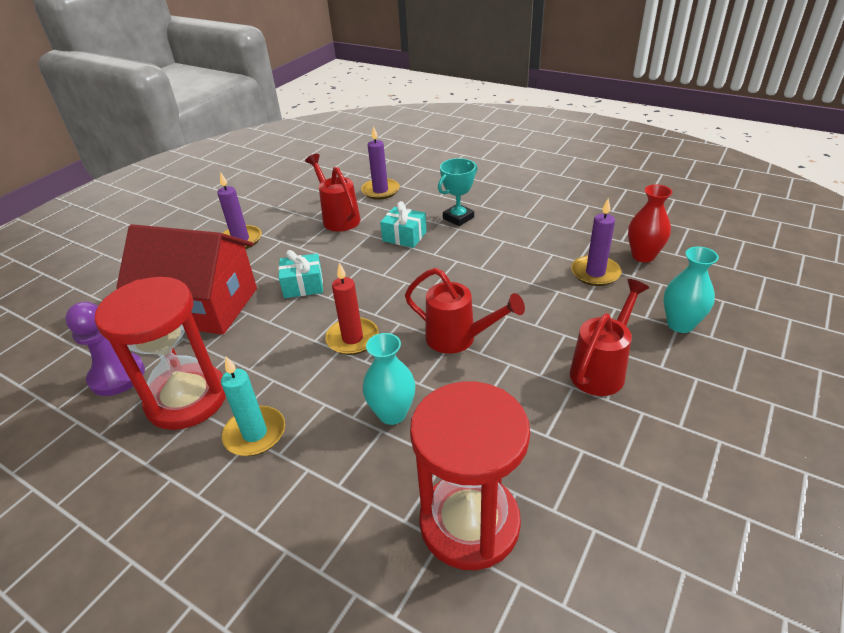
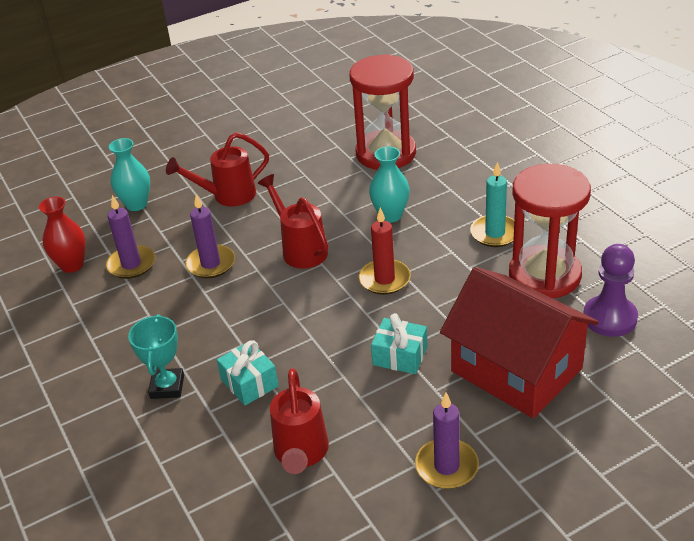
camera: 150 degrees left, 0 degrees up
(380, 191) = (209, 489): purple candle -> purple candle (211, 264)
(458, 218) = (167, 387): turquoise trophy -> turquoise trophy turned 75 degrees counterclockwise

